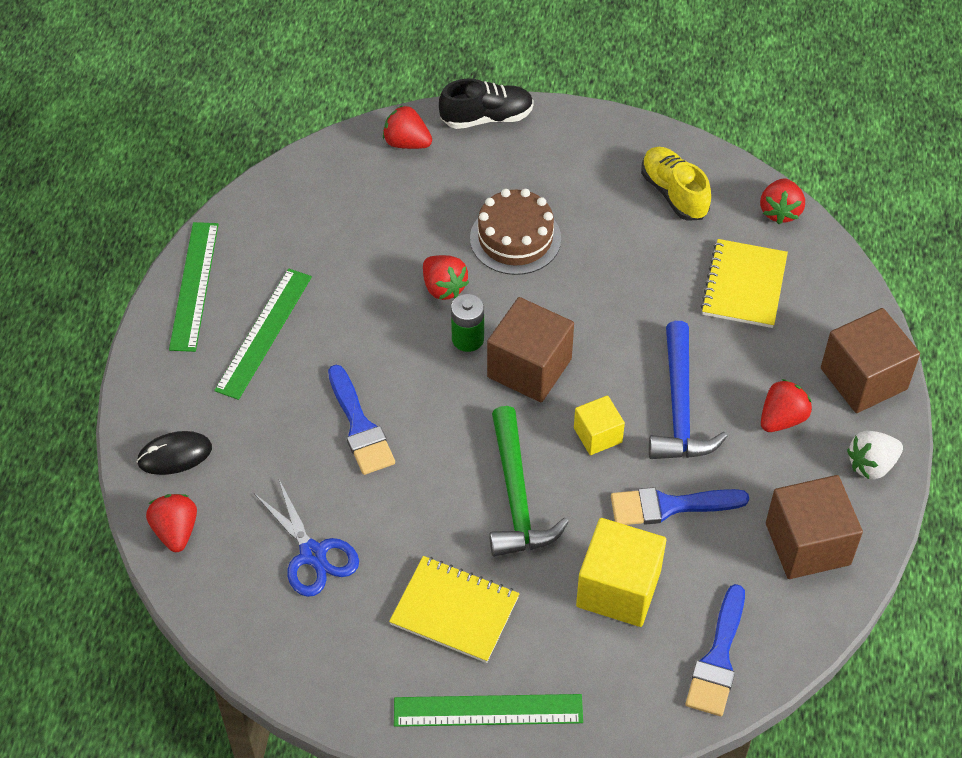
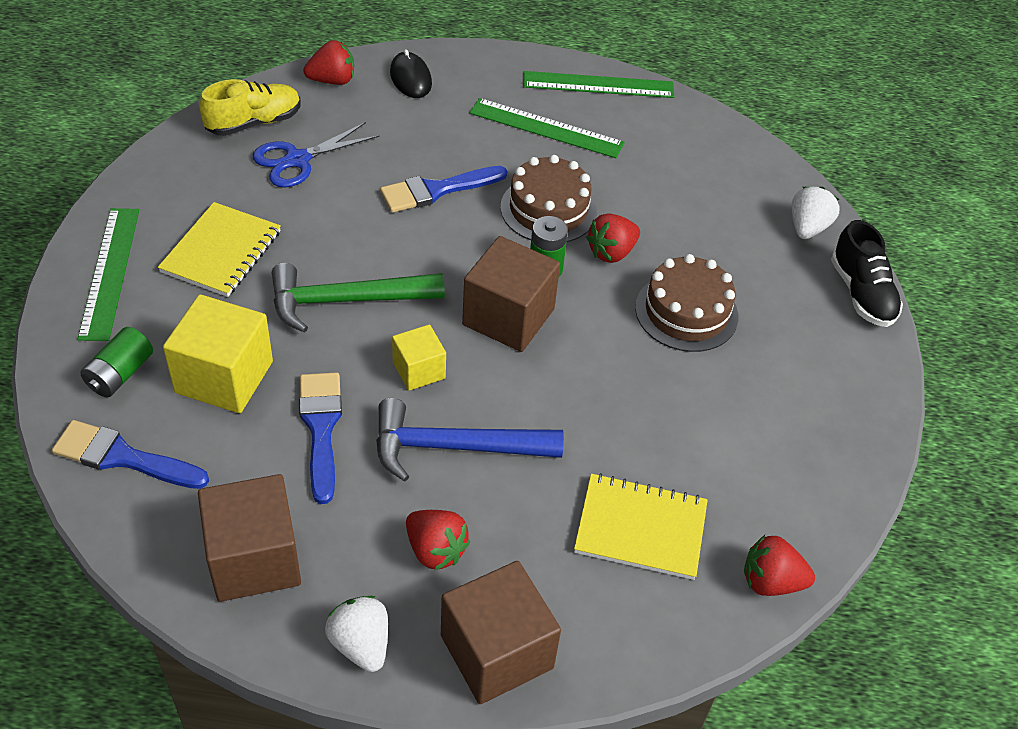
camera: 85 degrees right, 5 degrees down
(386, 334) = (548, 209): none -> brown cake
(407, 143) = (807, 228): red strawberry -> white strawberry
(622, 677) = (120, 374): none -> green battery
(674, 193) = (780, 465): yellow shoe -> yellow shoe (254, 123)

